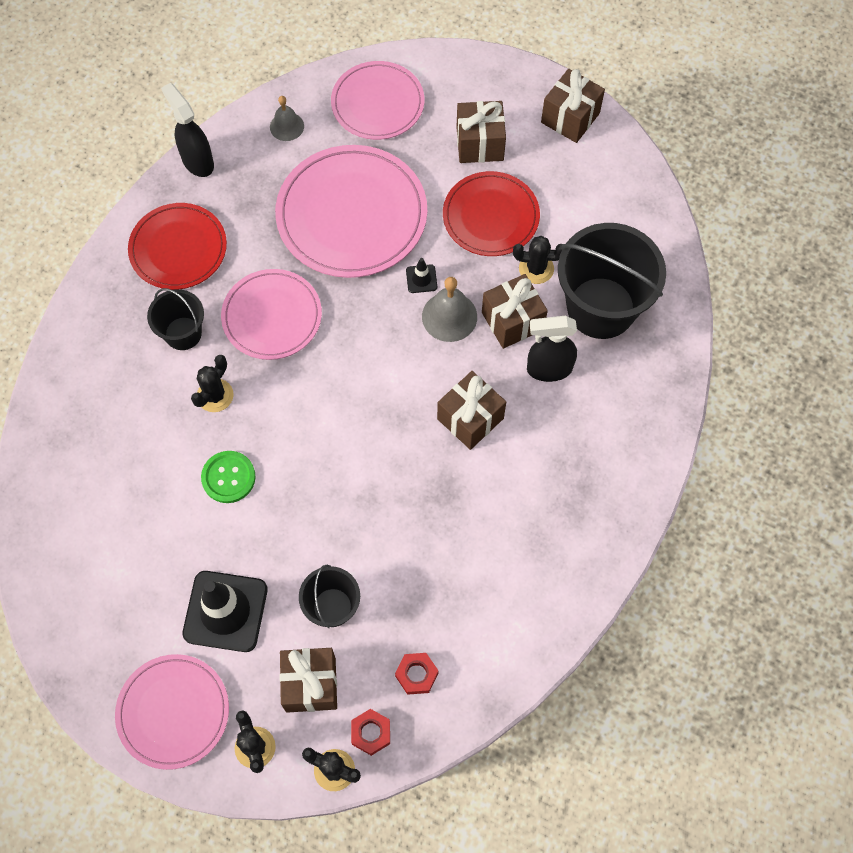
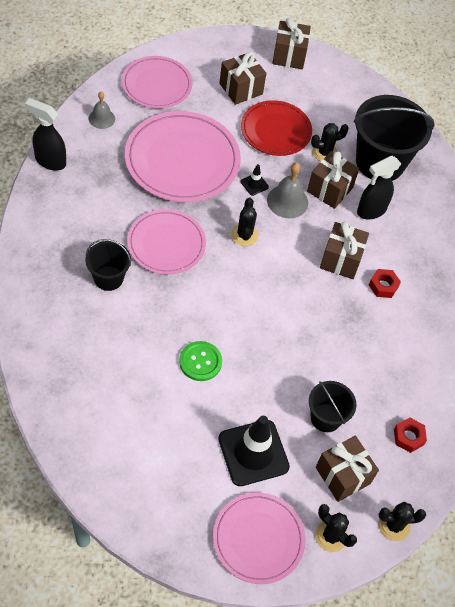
camera: 35 degrees left, 10 degrees down
(178, 249) = (70, 223): red plate -> none
(215, 395) = (157, 311): black cactus -> black cactus (244, 235)
(371, 733) = (402, 489): red nut -> red nut (383, 286)

